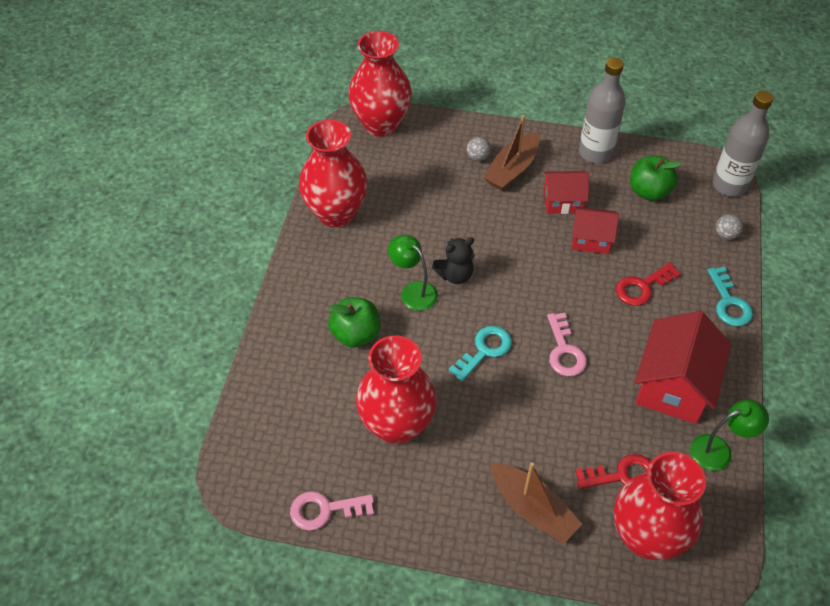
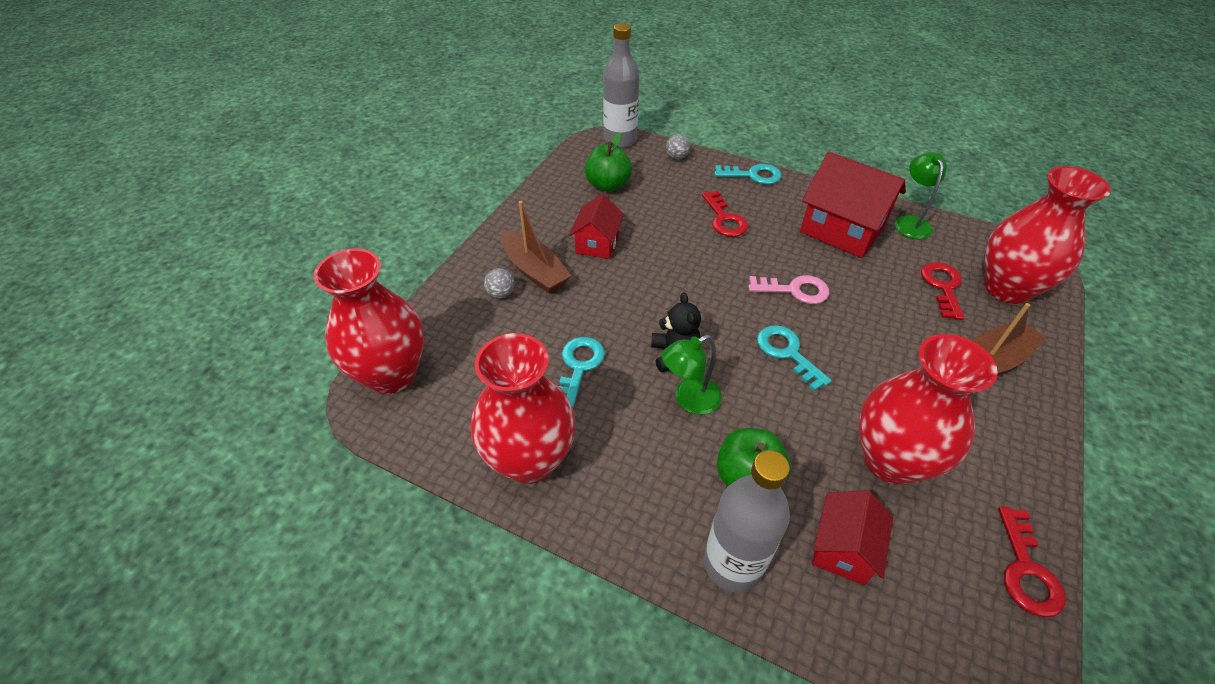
camera: 75 degrees left, 5 degrees down
(325, 510) = (1026, 570): pink key -> red key
(422, 220) = (579, 366): none -> turquoise key
(591, 239) = (655, 237): red house -> red house (842, 548)
(595, 152) = (541, 205): grey bottle -> grey bottle (733, 564)

